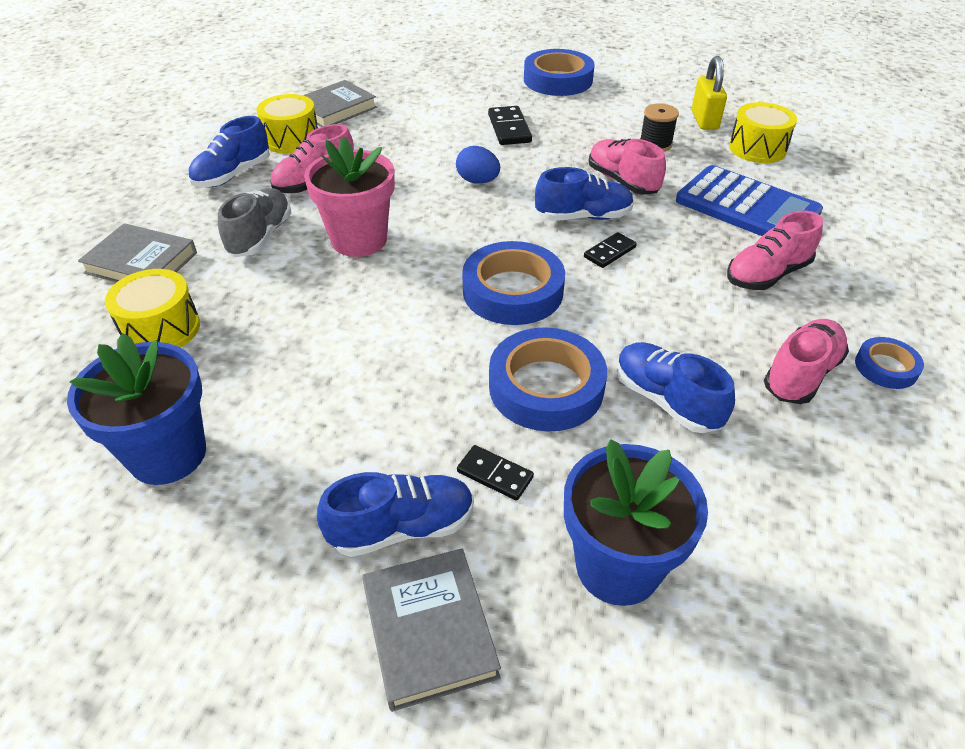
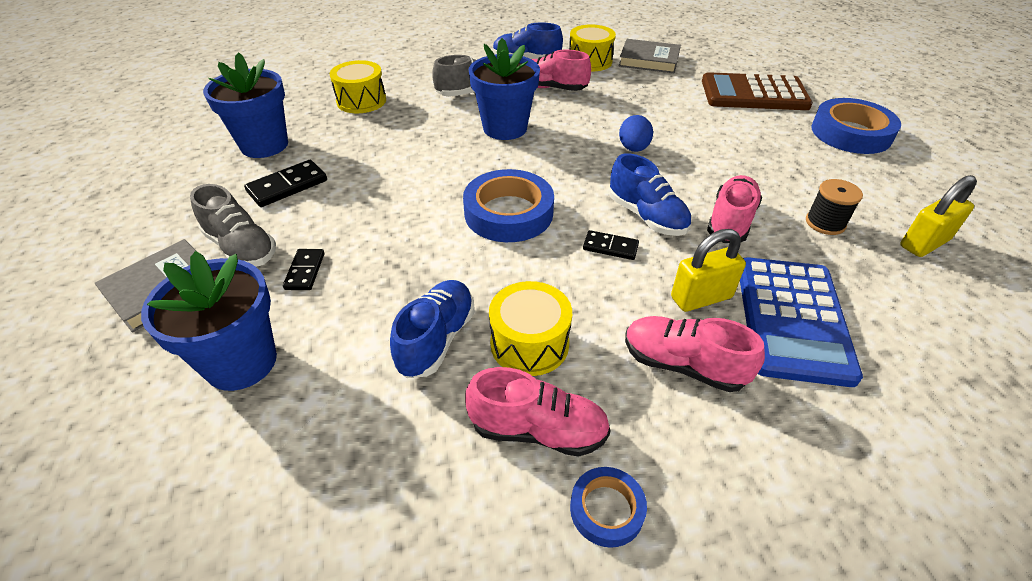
camera: 60 degrees right, 0 degrees up
(141, 263) = (413, 71): grey book -> none
(359, 240) = (505, 128): pink flower pot -> blue flower pot
(402, 527) = (241, 248): blue shoe -> grey shoe
(458, 89) = (754, 94): none -> brown calculator
(509, 128) = (730, 136): black domino -> black domino (287, 186)
(546, 387) = (409, 266): blue tape -> none
(701, 235) = (701, 297): none -> yellow padlock
(757, 148) = (925, 299): yellow drum -> yellow drum (529, 344)

